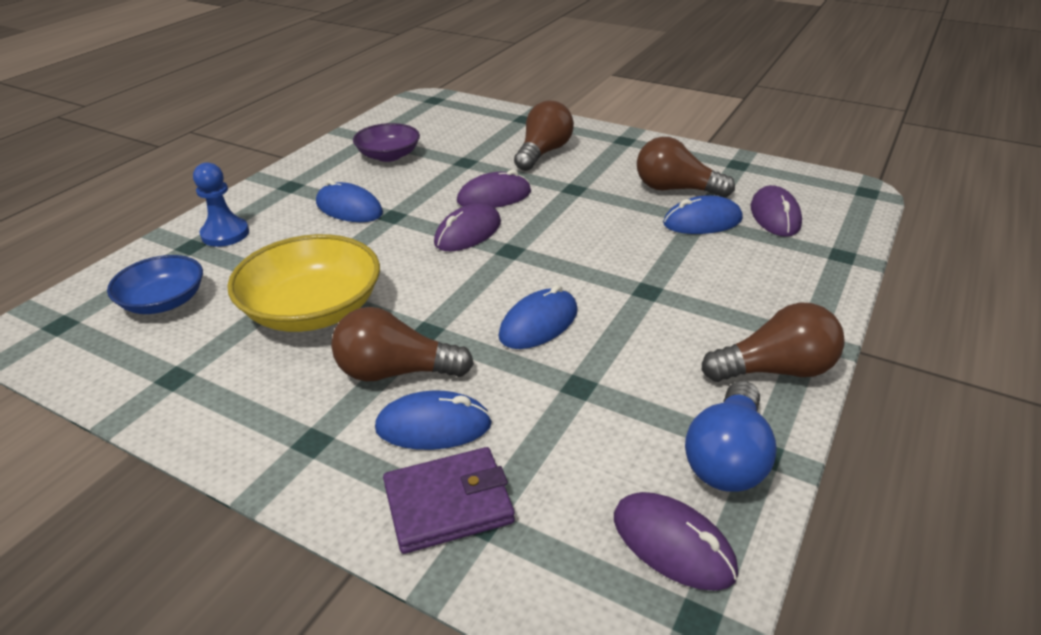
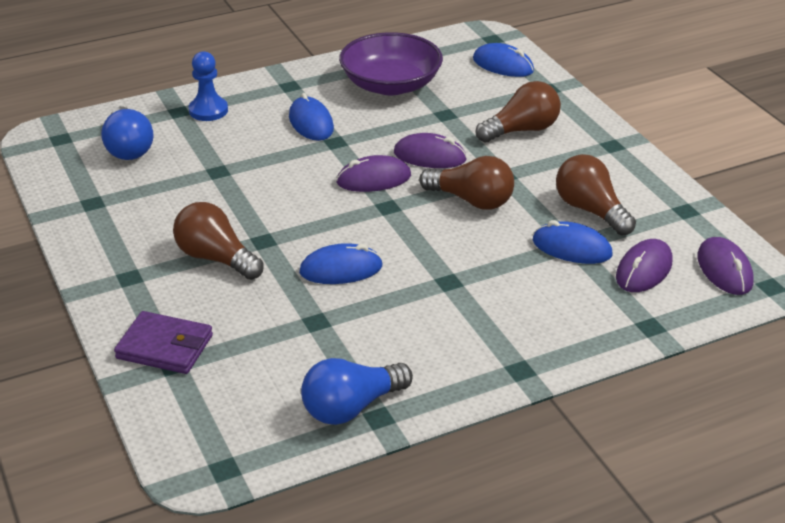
camera: 35 degrees right, 0 degrees up
(164, 301) = (128, 148): blue bowl -> blue light bulb
(313, 310) = (209, 193): yellow bowl -> none
(388, 155) = (391, 85): purple bowl -> purple bowl, size x1.60
(433, 426) = (202, 301): blue mouse -> blue mouse (503, 65)
(673, 544) = (258, 430): purple mouse -> purple mouse (724, 270)
(775, 370) = (461, 376): brown light bulb -> brown light bulb (471, 200)

